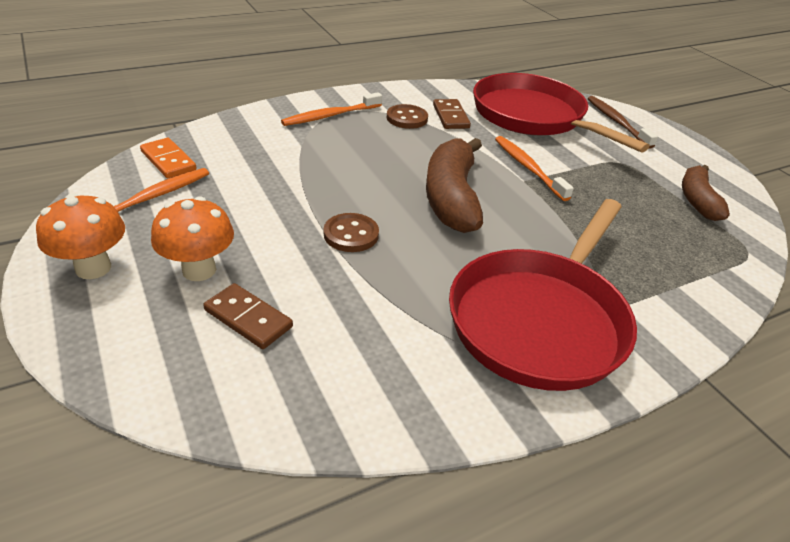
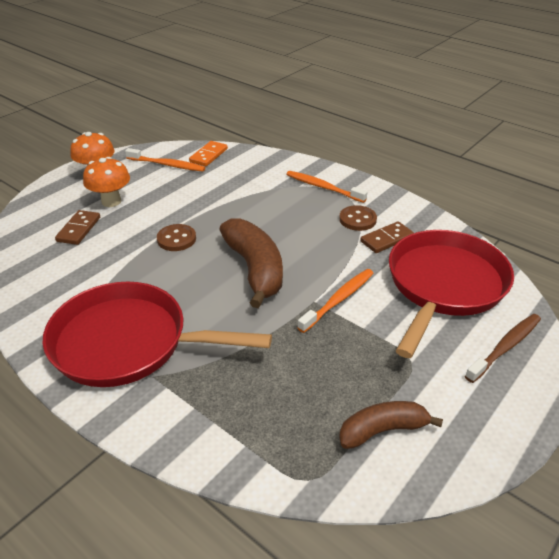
camera: 70 degrees right, 0 degrees up
(451, 197) = (255, 269): brown banana -> brown banana turned 90 degrees clockwise

